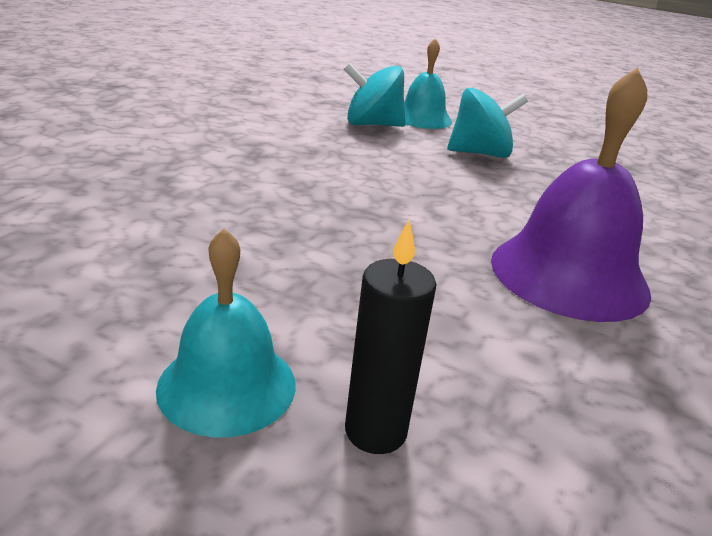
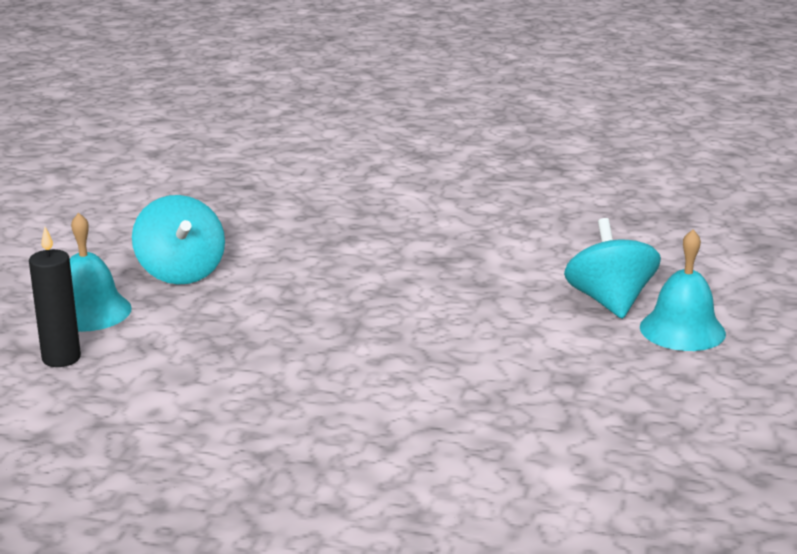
camera: 80 degrees right, 5 degrees down
(480, 153) = (587, 375): turquoise spinning top -> turquoise spinning top (181, 272)
(569, 275) = (295, 429): purple bell -> none

